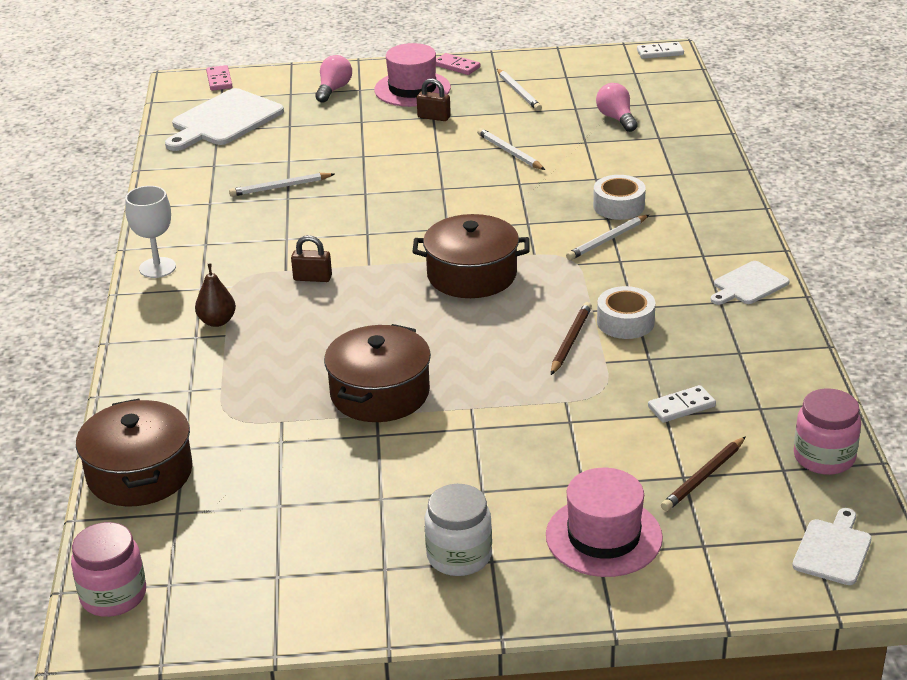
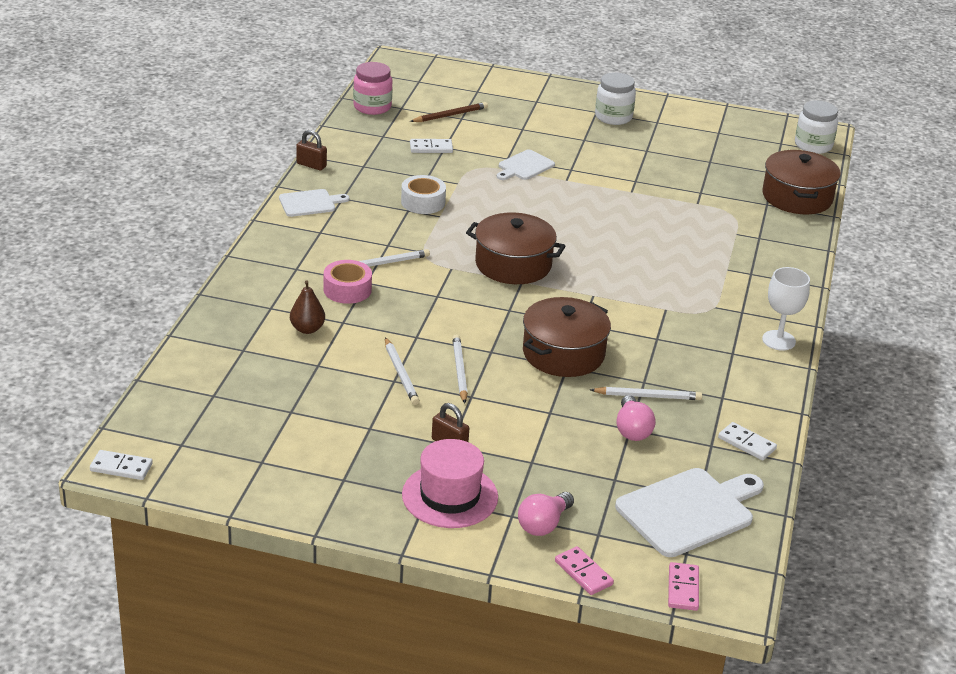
camera: 165 degrees left, 0 degrees up
(113, 595) = (813, 145): pink jar -> white jar
(182, 173) = (746, 443): none -> white domino
(217, 321) = (732, 280): brown pear -> brown pear (307, 329)
(312, 278) = (645, 296): brown padlock -> brown padlock (311, 165)
(380, 393) = (624, 202): brown pot -> brown pot (563, 353)
(457, 66) = (375, 520): pink domino -> pink domino (583, 573)
(518, 92) = (333, 453): white pencil -> white pencil (459, 371)
(570, 341) = (471, 200): brown pencil -> none
(604, 536) = (528, 106): pink hat -> none
(616, 118) = (262, 384): pink light bulb -> pink light bulb (632, 429)
(618, 206) = (347, 290): white tape -> pink tape
(833, 549) = (411, 74): white cutting board -> white cutting board (524, 166)

